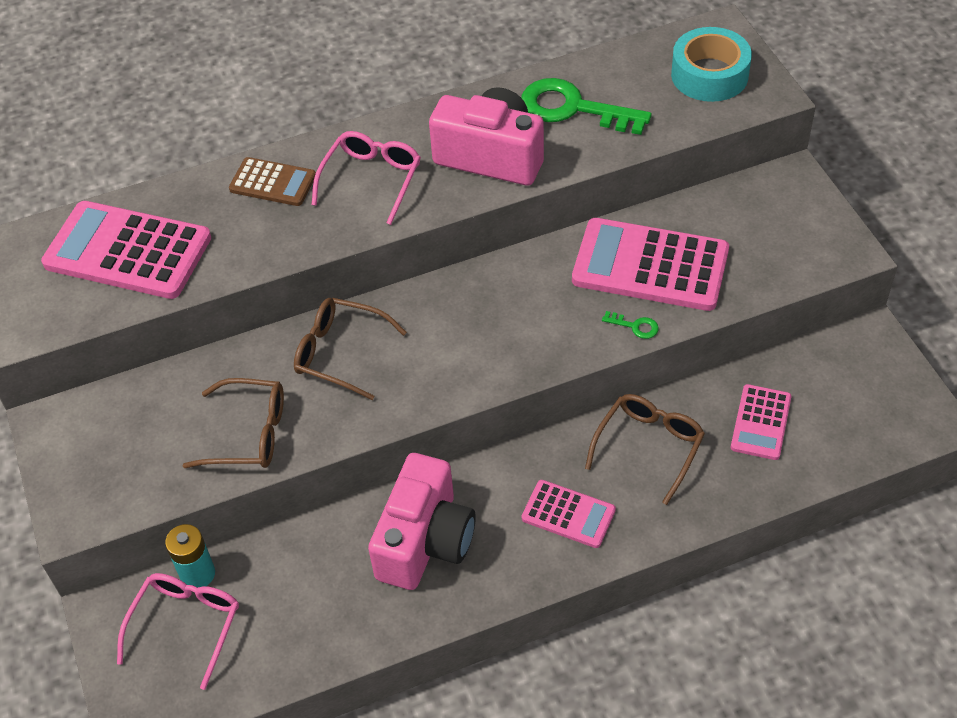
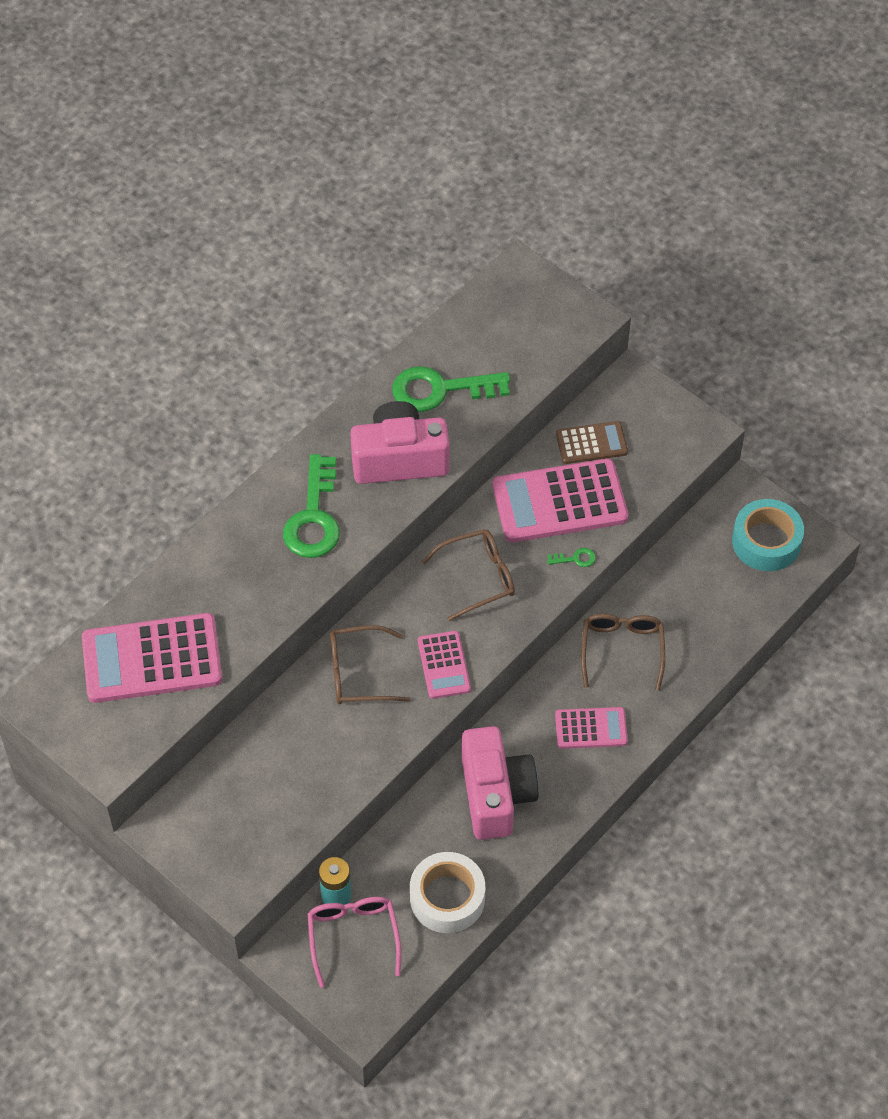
camera: 30 degrees left, 5 degrees up
(249, 434) = (329, 768): brown glasses -> brown glasses (478, 577)
(273, 182) = (232, 551): brown calculator -> brown calculator (591, 443)
(307, 628) = (447, 898): none -> white tape
(371, 180) = (314, 517): pink glasses -> green key
(709, 75) = (533, 317): turquoise tape -> turquoise tape (766, 542)
(761, 422) = (694, 596): pink calculator -> pink calculator (444, 665)

